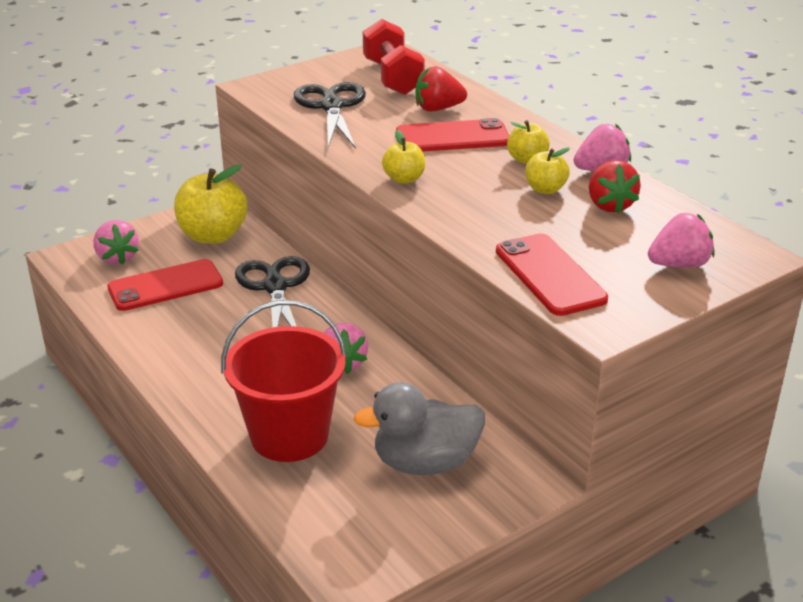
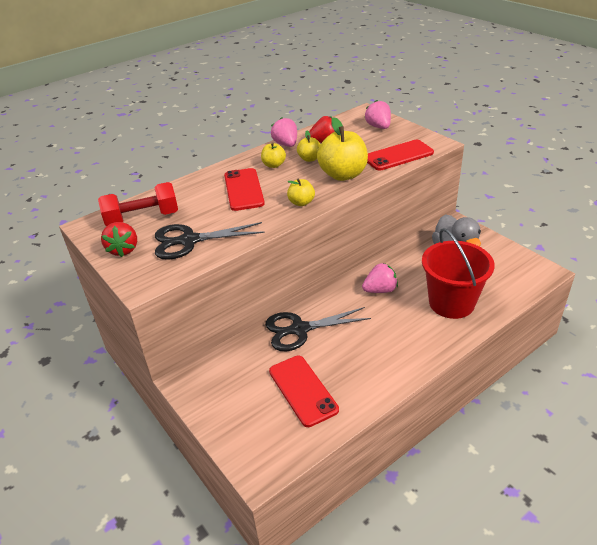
camera: 90 degrees left, 5 degrees up
(117, 258) = (261, 432): pink strawberry -> none
(213, 235) = (228, 375): yellow apple -> yellow apple (343, 175)
(438, 109) = (200, 197): red strawberry -> red strawberry (123, 250)

